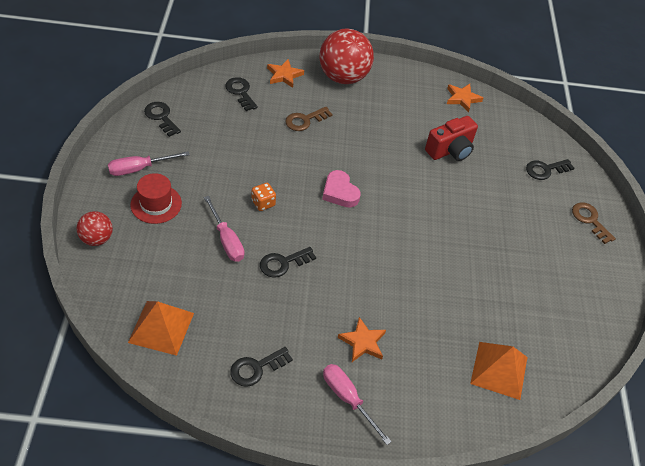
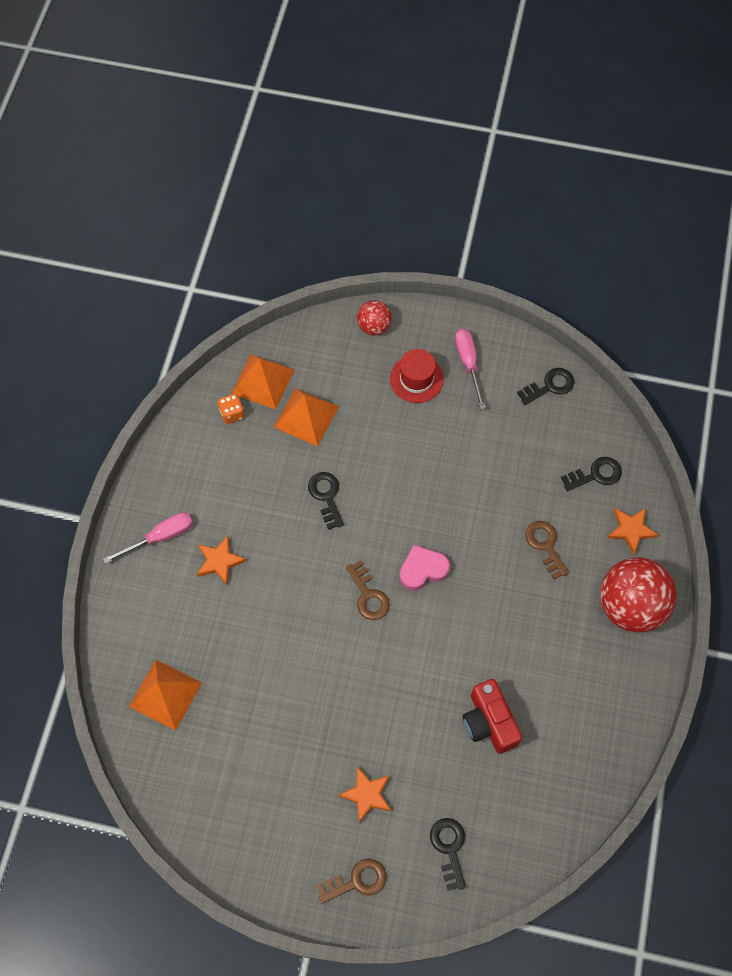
camera: 105 degrees right, 15 degrees up
(200, 286) = (306, 416): none -> orange pyramid
(226, 240) = (362, 444): pink screwdriver -> none
(256, 368) = (206, 459): black key -> none
(263, 203) = (411, 484): orange dice -> orange dice (232, 414)
(370, 227) = (368, 595): none -> brown key
(462, 98) = (591, 766): orange star -> orange star (367, 794)

